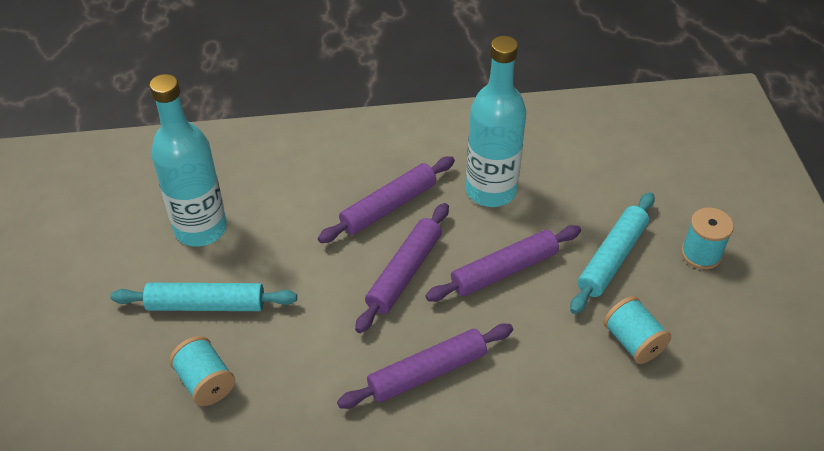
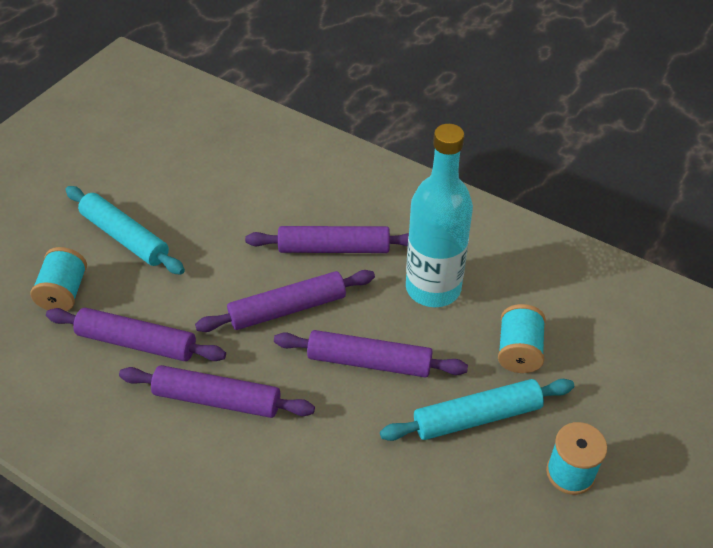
camera: 40 degrees right, 0 degrees up
(200, 228) = (182, 179): turquoise bottle -> none
(315, 376) = (137, 342): none -> purple rolling pin
(633, 341) = (413, 502): turquoise spool -> turquoise spool (518, 351)

